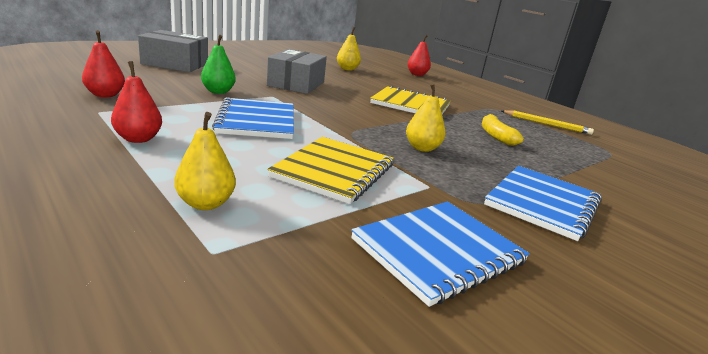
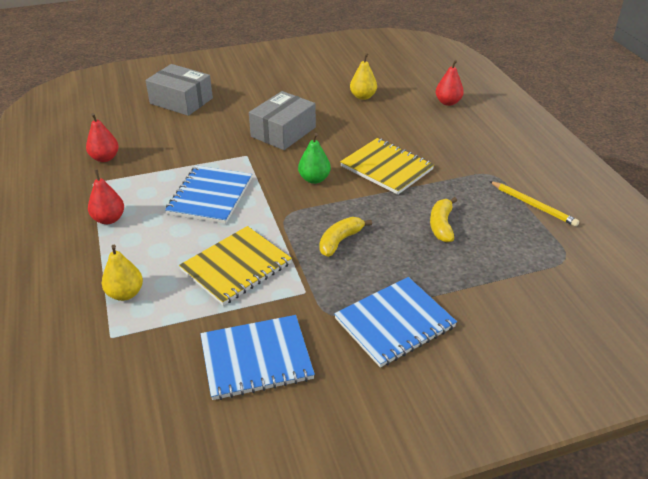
camera: 25 degrees right, 15 degrees up
(218, 92) = (199, 149): green pear -> green pear (314, 179)
(422, 148) = (340, 241): yellow pear -> yellow banana

